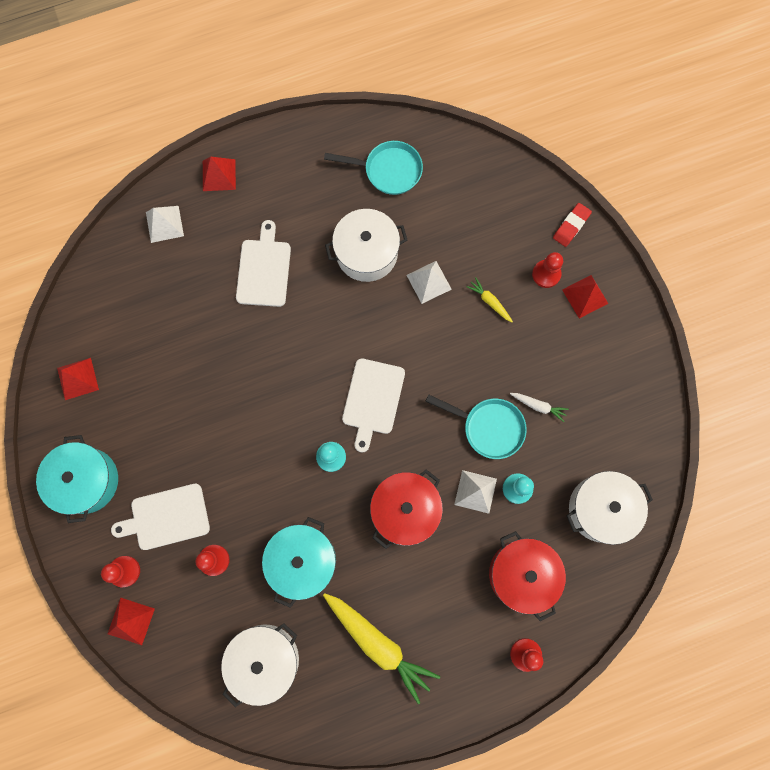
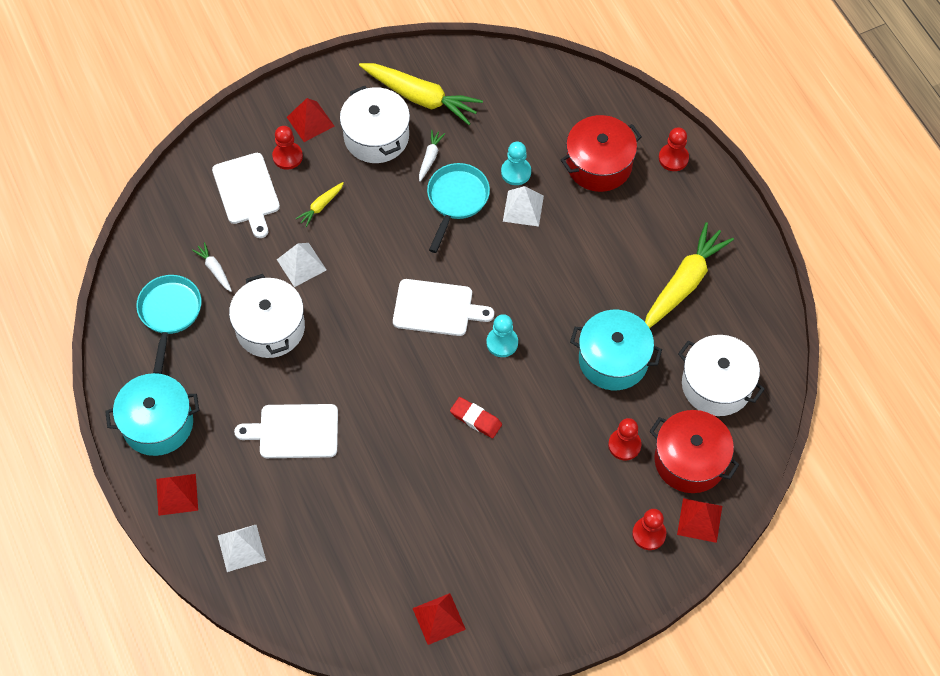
camera: 95 degrees left, 15 degrees down
(86, 480) = (556, 590): turquoise pot -> turquoise pot (157, 423)
(166, 517) = (586, 499): white cutting board -> white cutting board (247, 192)
(405, 510) = (549, 269): red pot -> red pot (690, 460)
(429, 208) = (214, 269): none -> white carrot
(571, 226) = (232, 136): red eraser -> red eraser (476, 419)
(601, 509) = (527, 102): white pot -> white pot (376, 136)
(609, 402) = (420, 97): none -> yellow carrot

